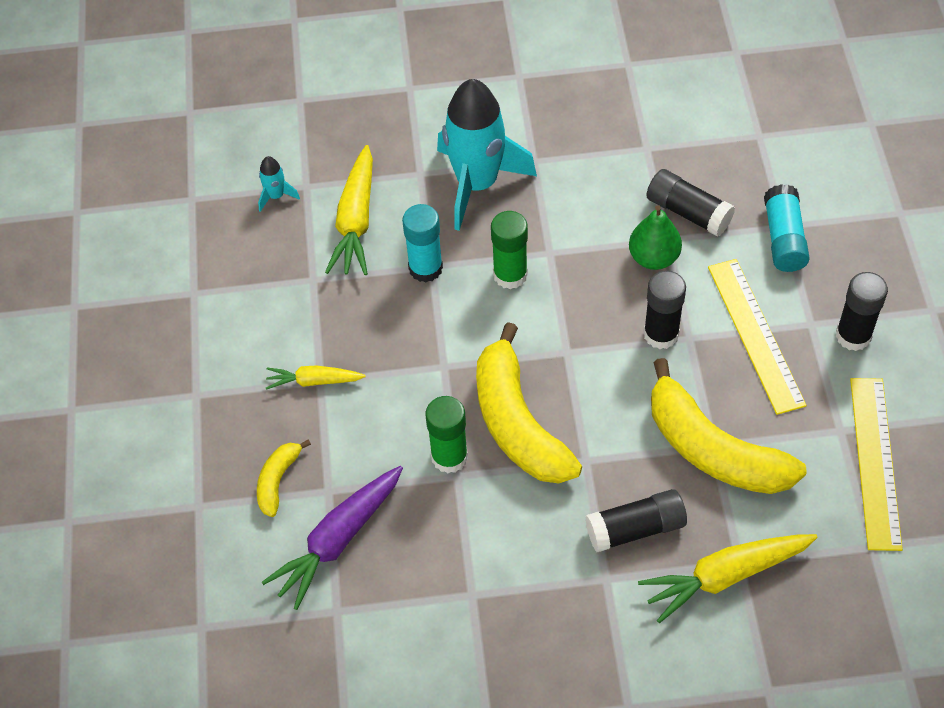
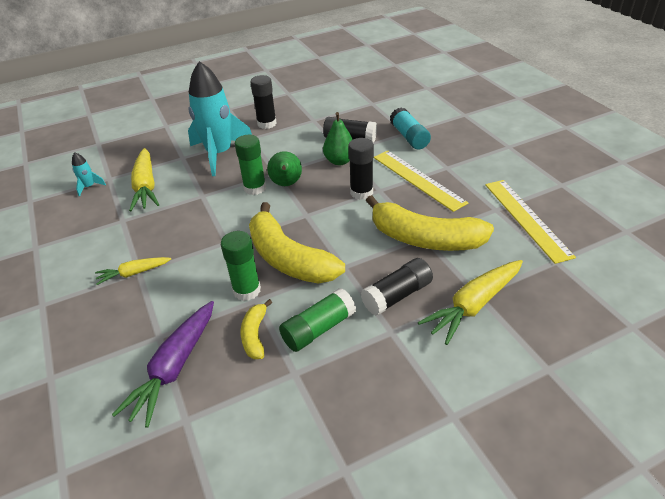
camera: 20 degrees left, 15 degrees down
(278, 481) = (116, 341): yellow banana -> yellow banana (255, 335)
(425, 268) = (198, 197): turquoise glue stick -> none
(519, 544) = (318, 329): none -> green glue stick
(558, 282) = (286, 184): none -> green pear
(853, 336) = (473, 166): black glue stick -> black glue stick (267, 123)

